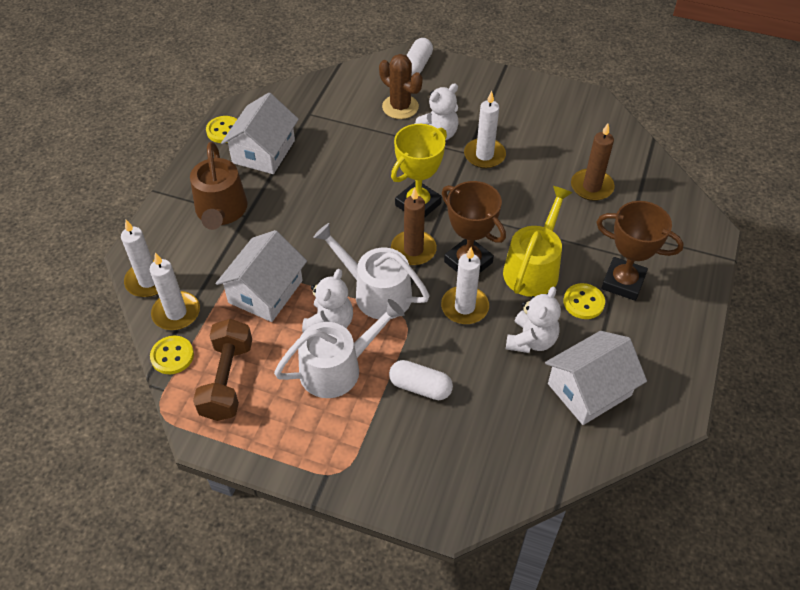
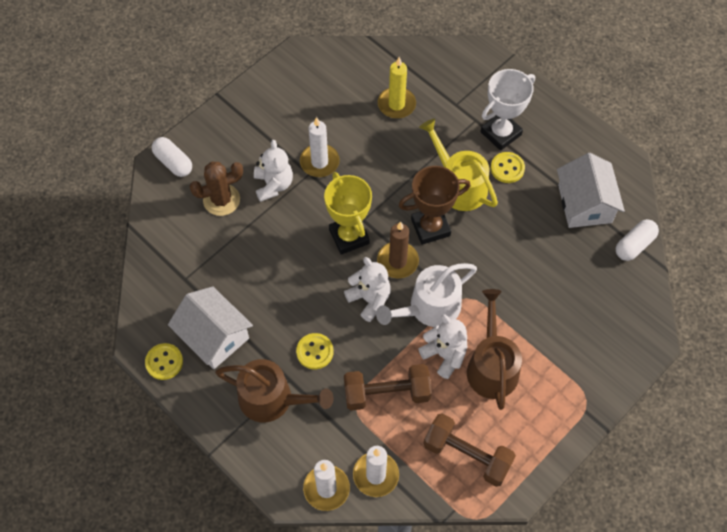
camera: 65 degrees left, 10 degrees up
(172, 356) = (422, 492): yellow button -> yellow button (315, 352)
(265, 291) = (386, 393): white house -> brown dumbbell
(337, 368) = (491, 366): white watering can -> brown watering can
(420, 387) = (535, 314): white capsule -> white capsule (634, 245)
(464, 307) = (474, 250): white candle -> none
(531, 340) = (526, 220): white teddy bear -> white teddy bear (369, 299)
(591, 187) = (396, 104): brown candle -> yellow candle
(623, 282) = (501, 133): brown trophy -> white trophy

